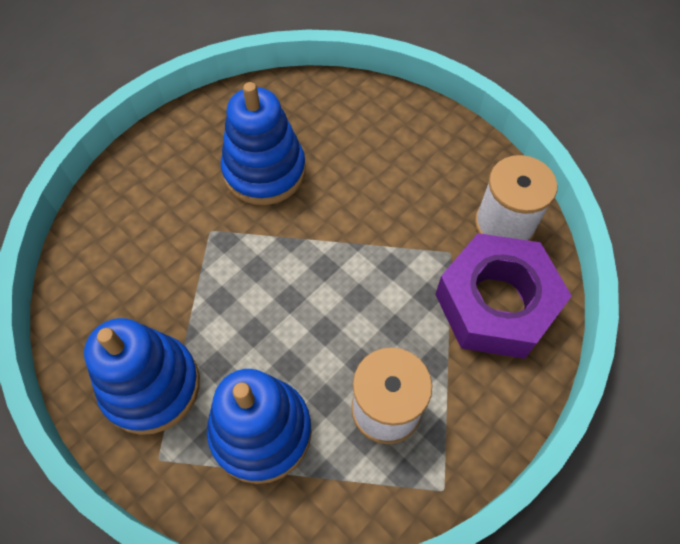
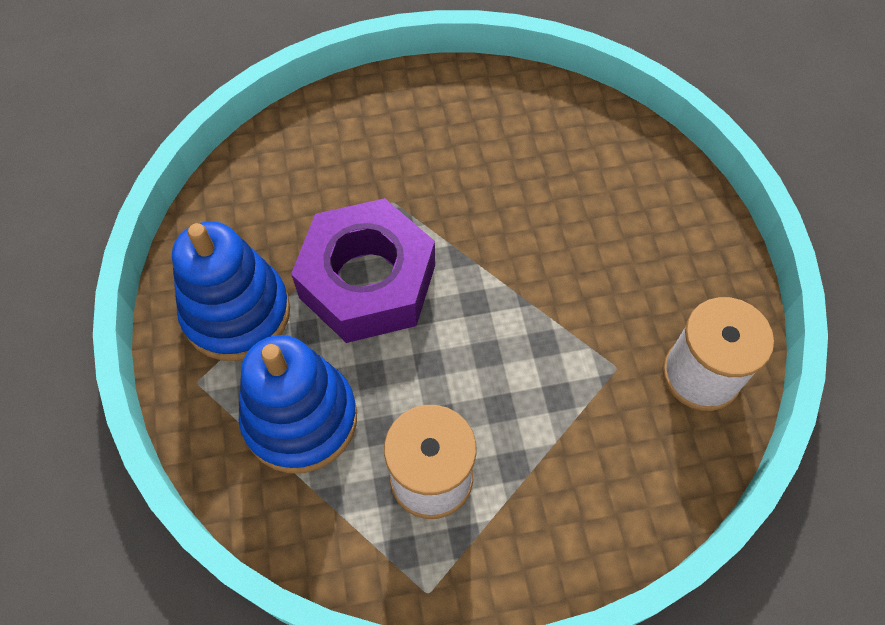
camera: 35 degrees right, 0 degrees up
(264, 171) = (486, 172): blue stacking toy -> none
(496, 303) = (625, 450): purple nut -> purple nut (367, 281)

